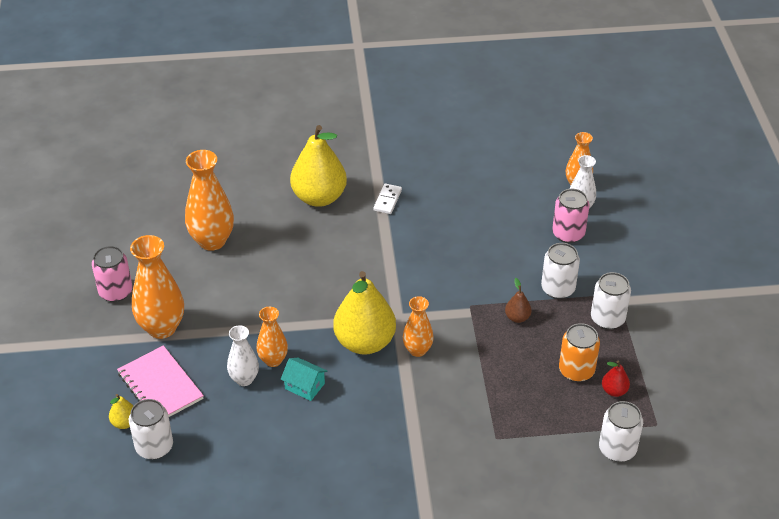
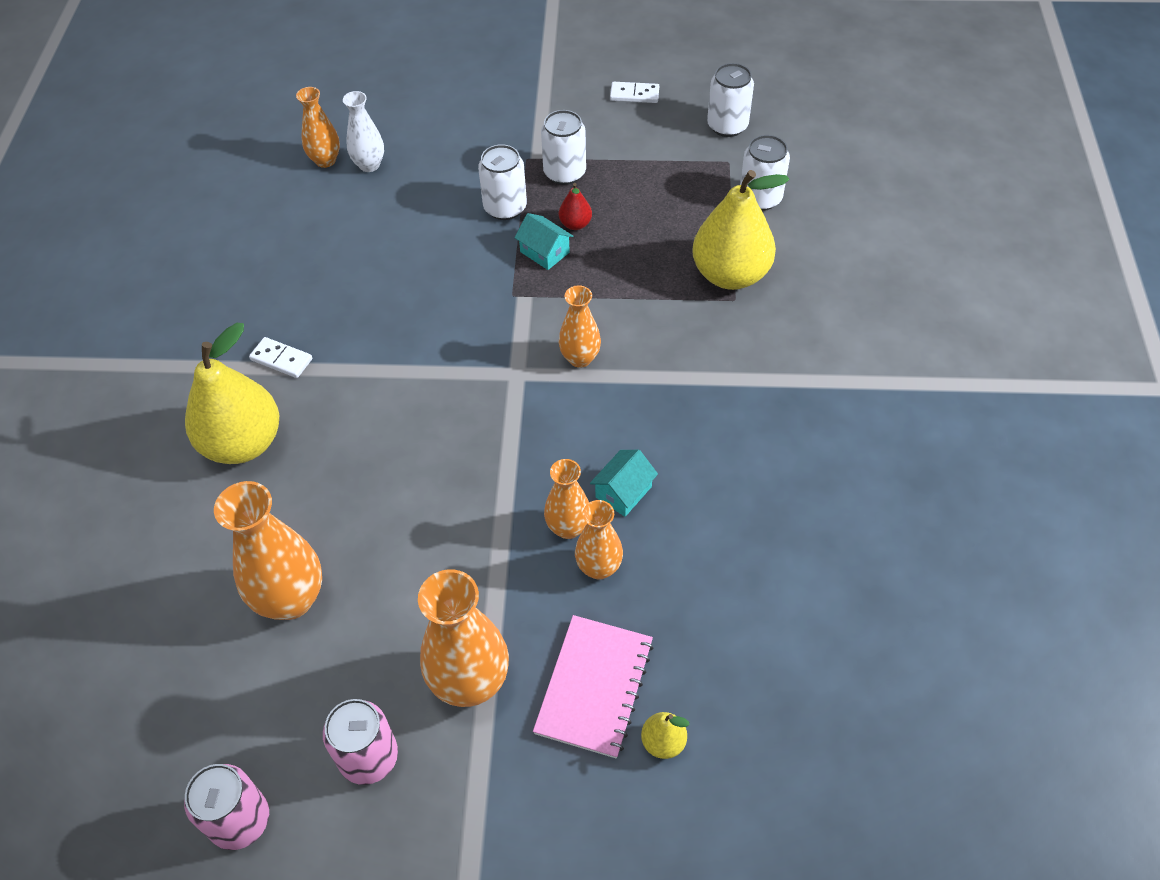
camera: 80 degrees left, 10 degrees up
(154, 447) = (715, 698): white can -> white can (727, 126)
(160, 386) = (594, 687): pink notebook -> pink notebook turned 45 degrees counterclockwise
(244, 379) = (599, 567): white vase -> orange vase
(365, 342) = (555, 414): yellow pear -> yellow pear (730, 274)
(517, 317) = (544, 252): brown pear -> turquoise house
(568, 234) = (412, 183): pink can -> pink can (240, 820)
(576, 371) = (640, 212): orange can -> none
(614, 391) = (676, 186): red pear -> red pear (575, 224)
(721, 353) = (634, 94): none -> white domino

